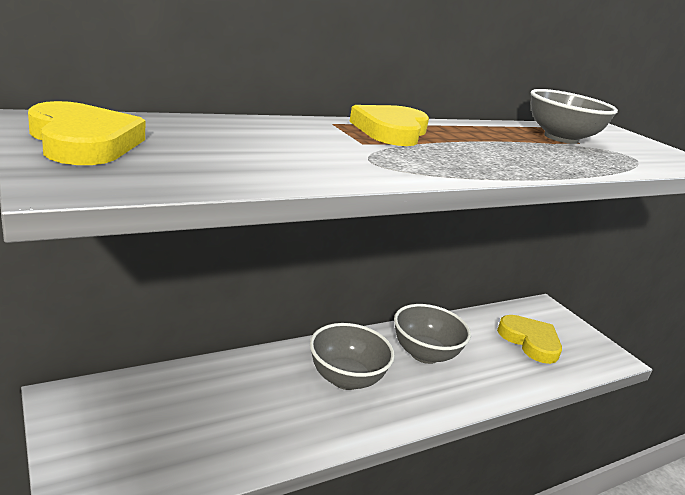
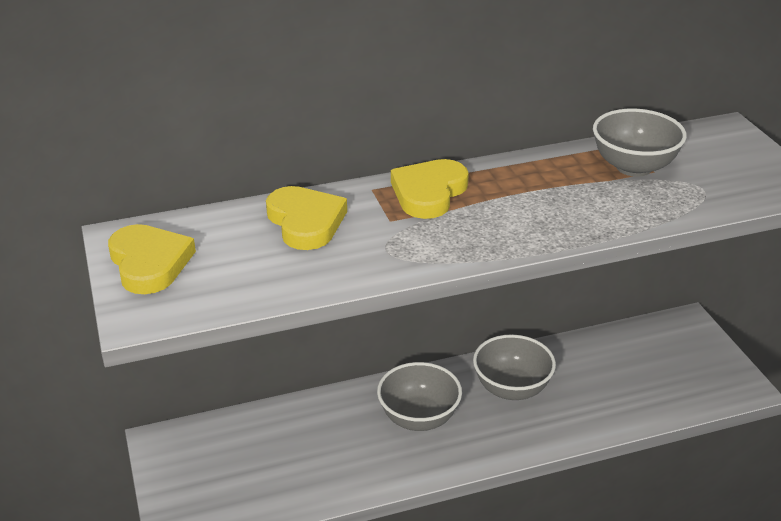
camera: 15 degrees right, 10 degrees up
(530, 341) = (645, 370): yellow heart -> yellow heart (305, 222)

